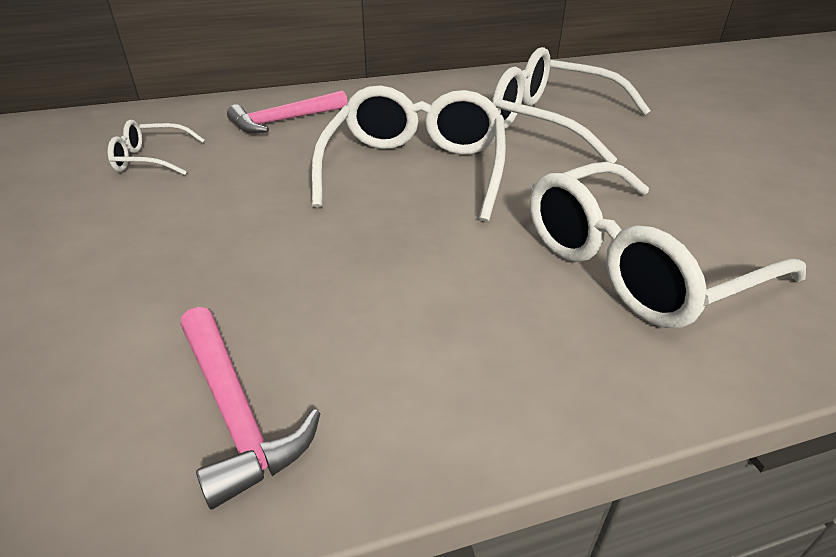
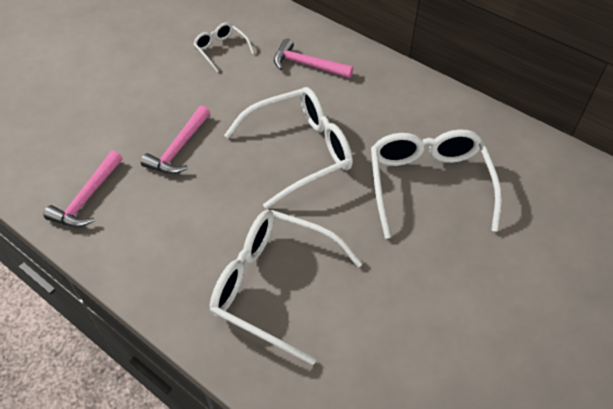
camera: 55 degrees right, 15 degrees up
(274, 255) = (179, 148): none -> pink hammer

